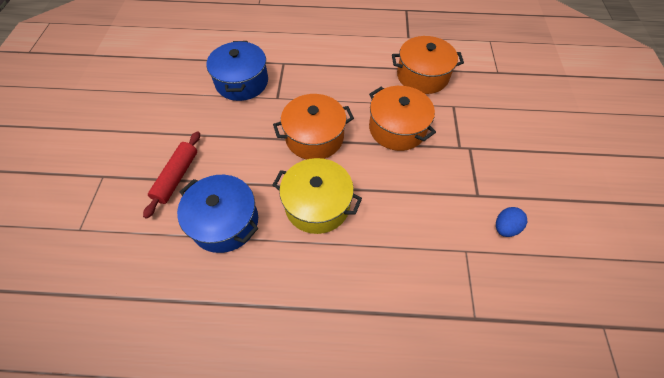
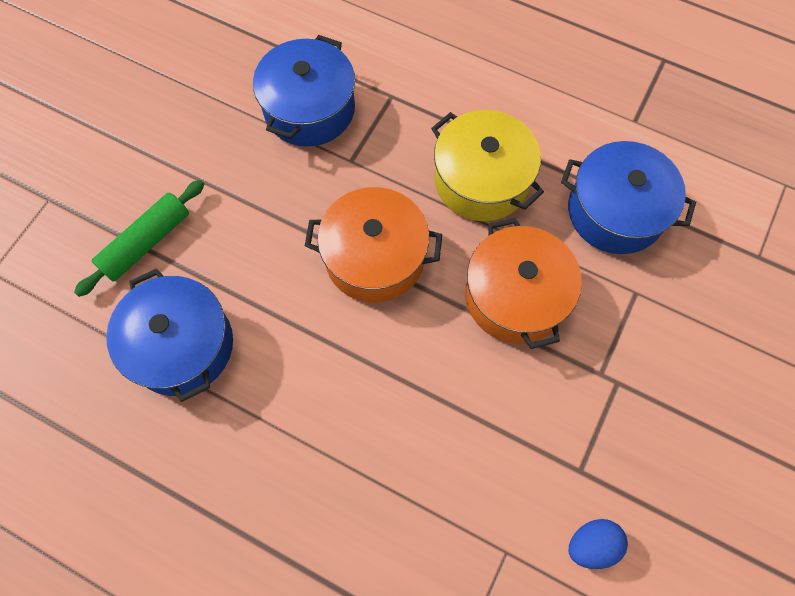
camera: 25 degrees right, 10 degrees up
(177, 177) = (146, 242): red rolling pin -> green rolling pin
(317, 205) = (323, 376): yellow pot -> yellow pot (481, 180)
(422, 76) = (615, 211): orange pot -> blue pot

